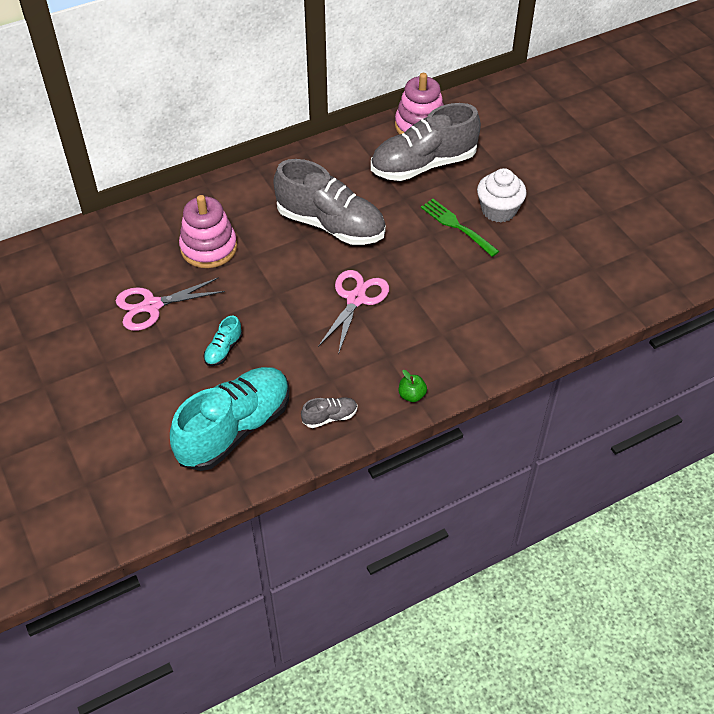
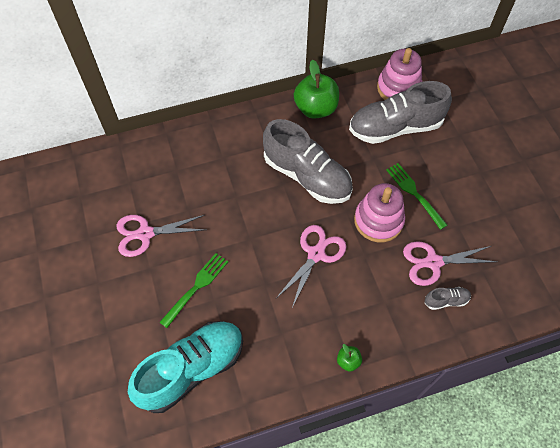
camera: 10 degrees right, 10 degrees up
(209, 248) = (202, 183): pink stacking toy -> pink stacking toy (378, 220)
(223, 350) = (196, 287): turquoise shoe -> green fork
(328, 157) = (315, 109): none -> green apple
(330, 417) = (274, 371): grey shoe -> grey shoe (446, 300)
(489, 289) = (433, 262): none -> pink scissors
(498, 210) = (453, 182): white cupcake -> none

